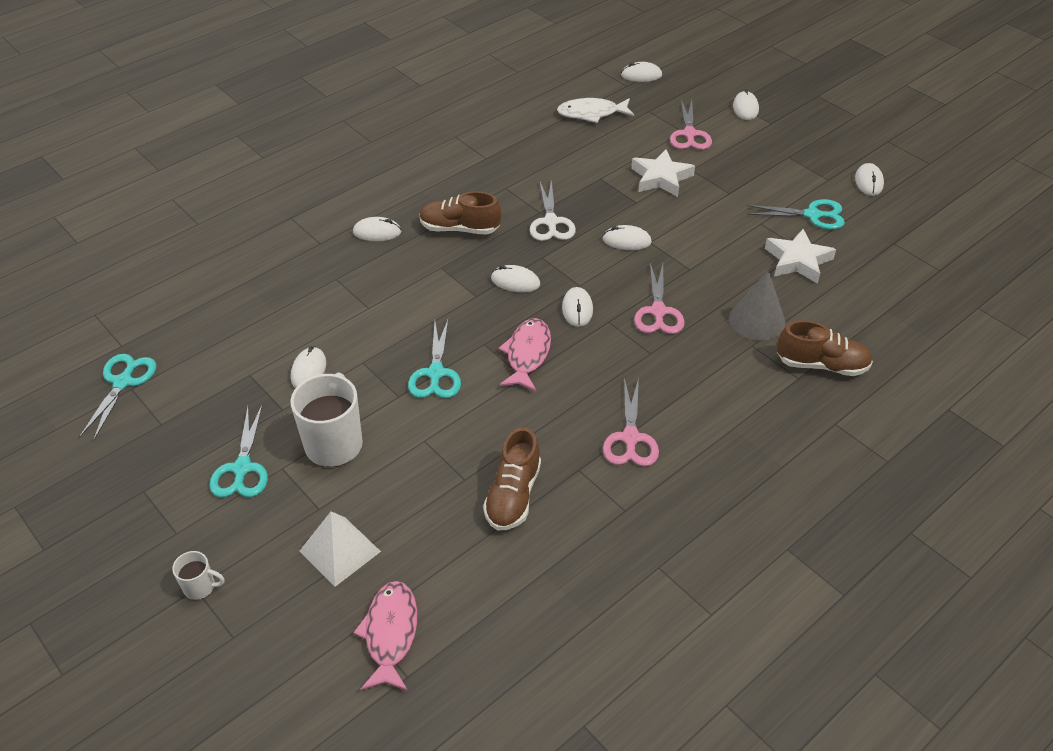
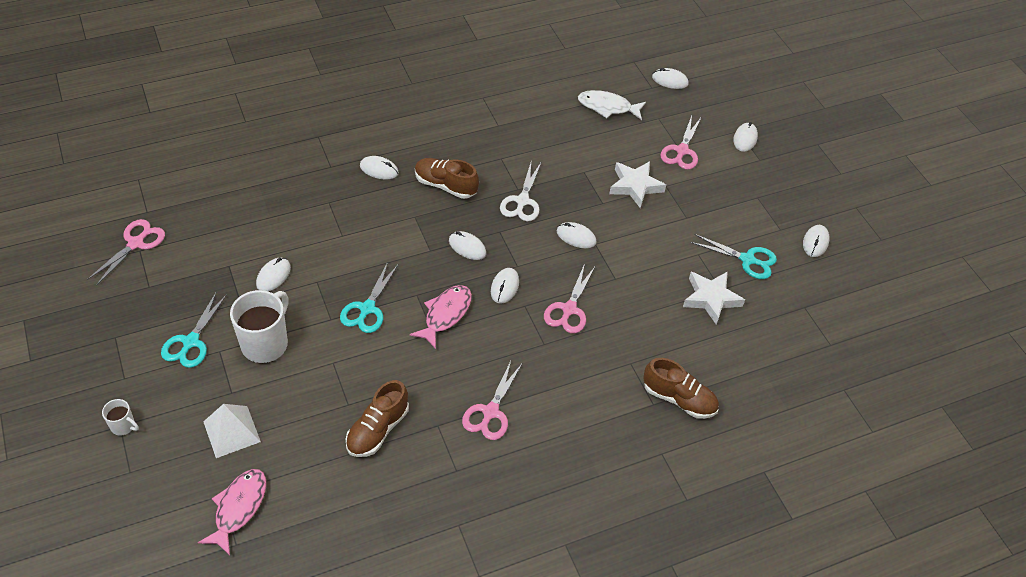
camera: 15 degrees right, 5 degrees up
(123, 382) = (136, 243): turquoise scissors -> pink scissors
(757, 320) = (646, 342): grey cone -> none

